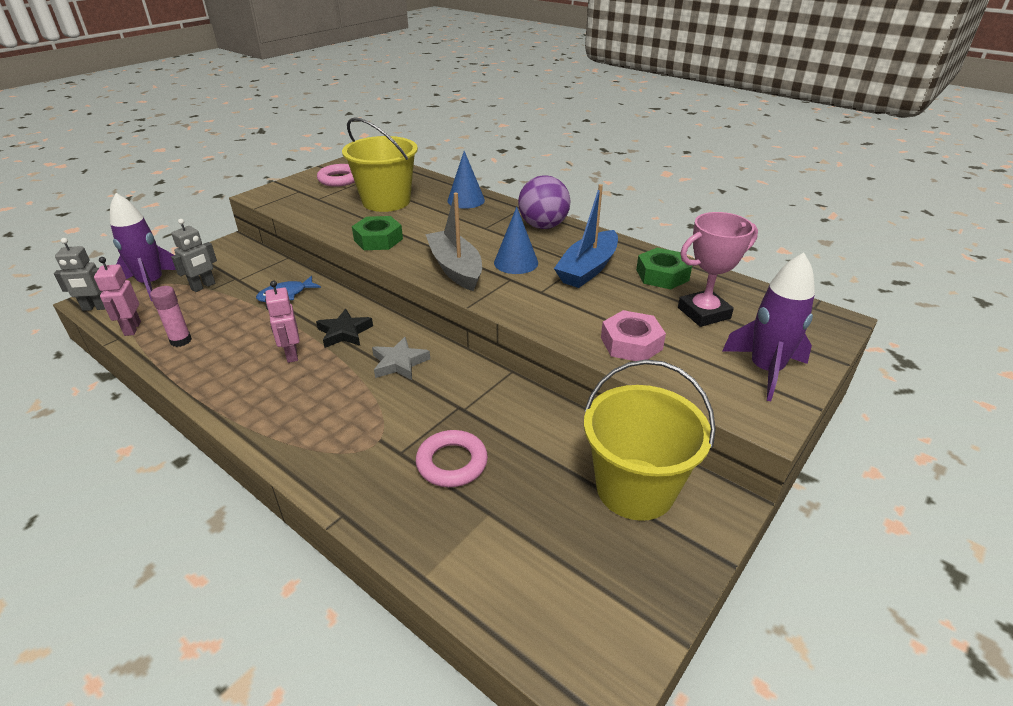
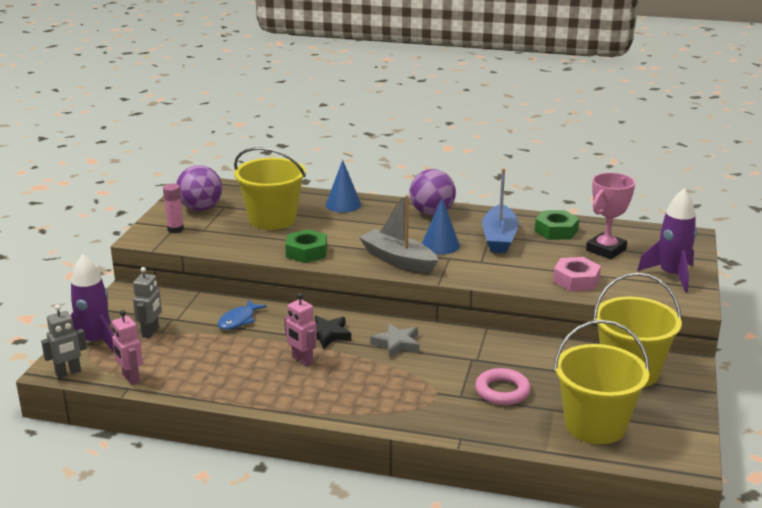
camera: 25 degrees left, 10 degrees down
(181, 341) = (190, 375): pink glue stick -> pink glue stick (175, 229)
(339, 179) = (200, 208): pink ring -> purple ball
(520, 559) = (595, 425): none -> yellow bucket

